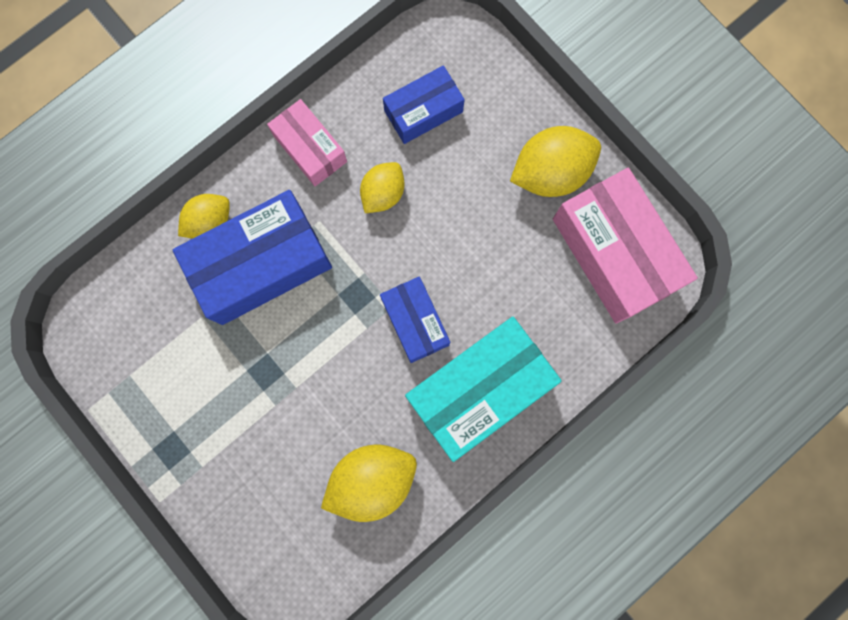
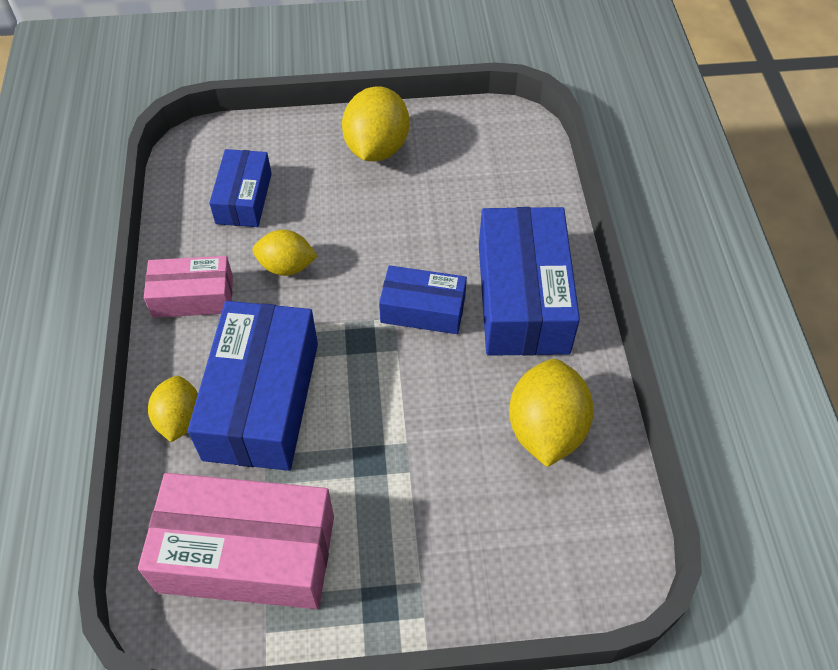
camera: 55 degrees left, 25 degrees down
(383, 193) = (286, 266): yellow lemon -> yellow lemon turned 60 degrees counterclockwise
(479, 390) = (523, 298): turquoise box -> blue box
(614, 253) = (478, 146): pink box -> pink box (247, 553)

